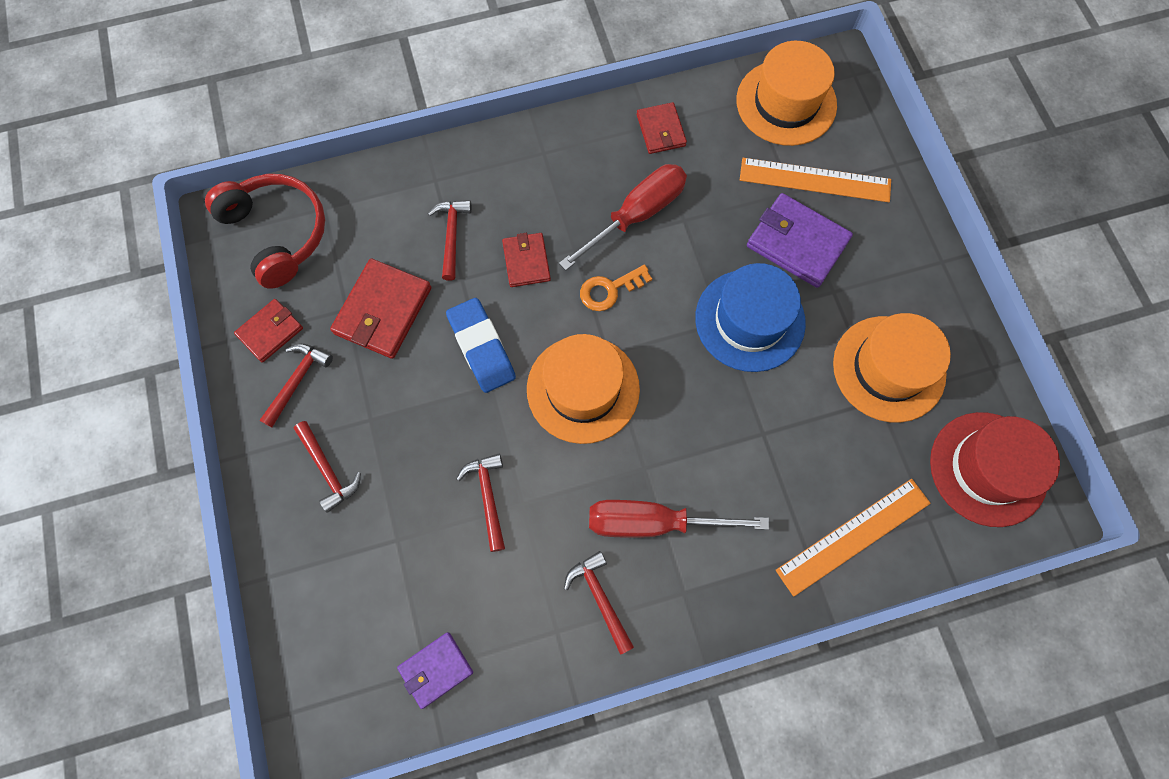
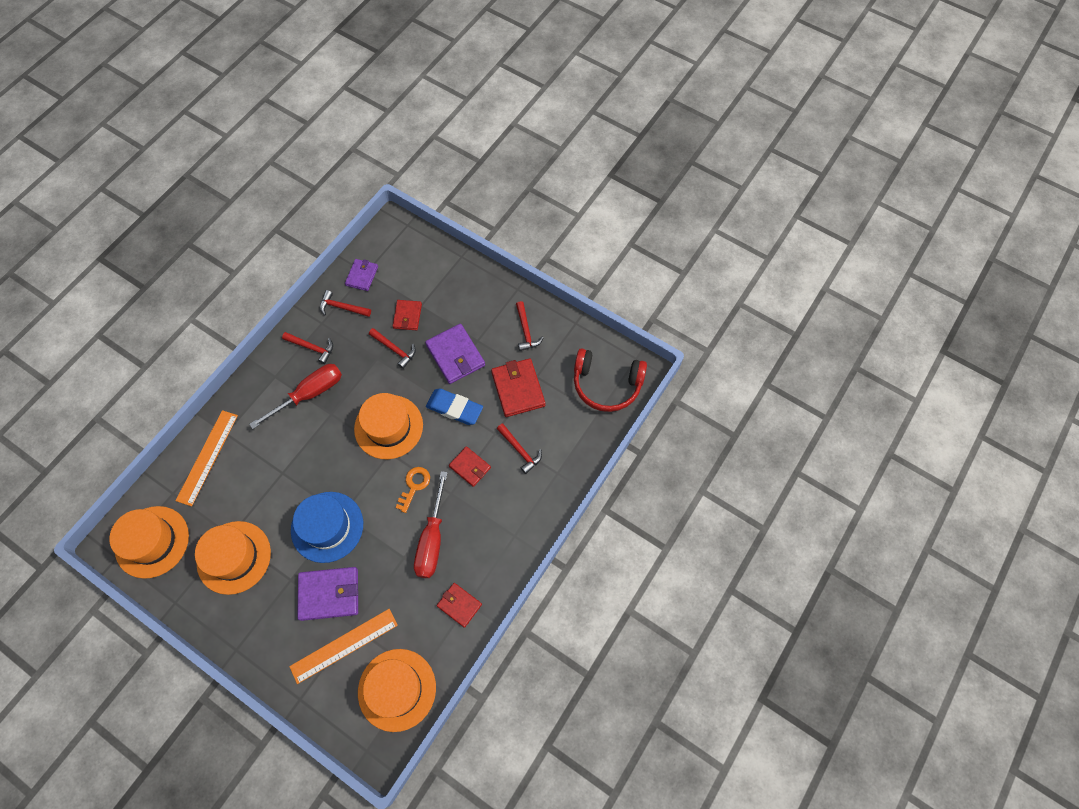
camera: 140 degrees right, 5 degrees down
(270, 332) = (560, 340): red wallet -> red wallet (407, 316)
(328, 470) = (476, 308): red hammer -> red hammer (342, 307)
(417, 420) = (455, 355): none -> purple wallet
(988, 468) = (152, 542): red hat -> orange hat

